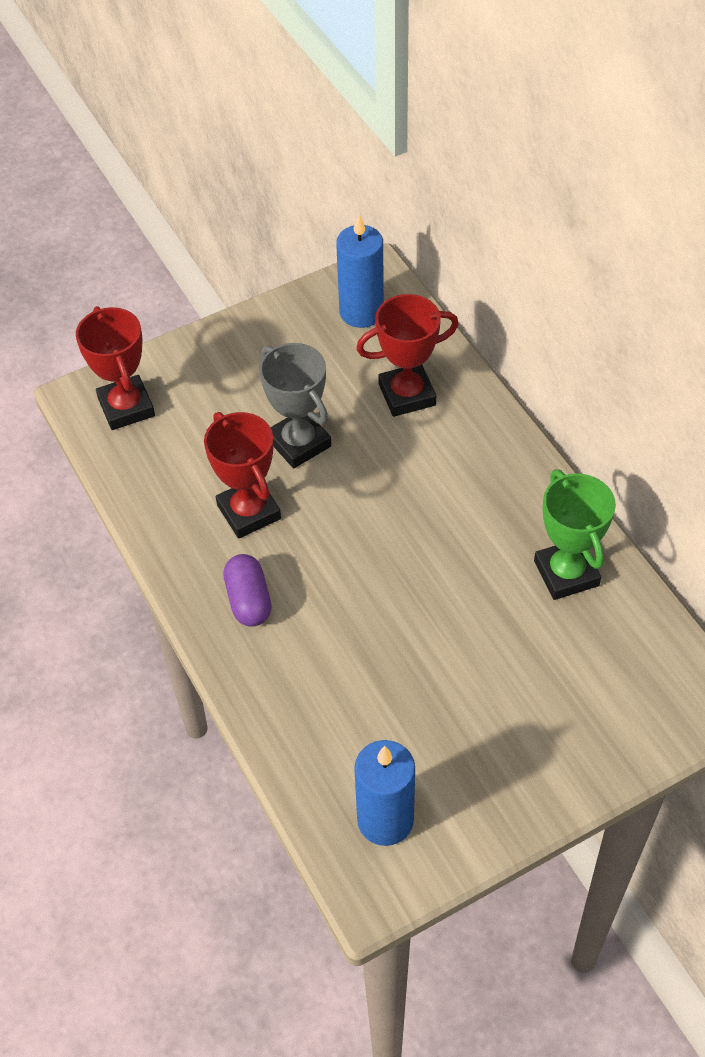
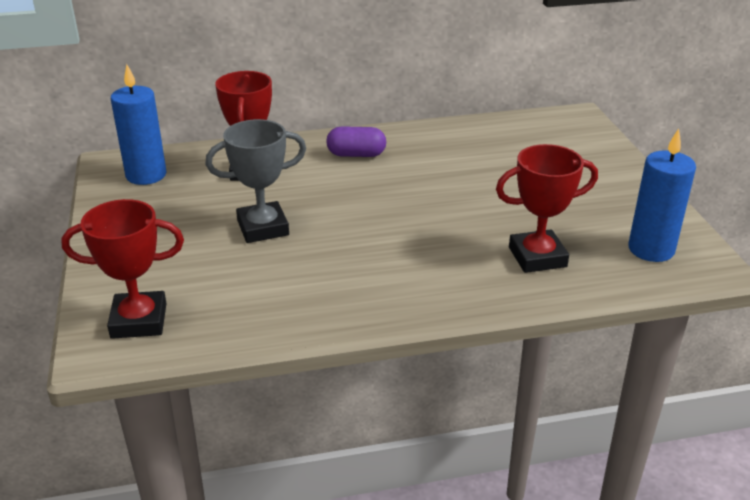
camera: 75 degrees left, 20 degrees down
(248, 600) = (418, 281): purple capsule -> purple capsule (356, 154)
(249, 512) = (321, 266): red trophy -> red trophy (537, 257)
(566, 573) = (458, 141): green trophy -> none

